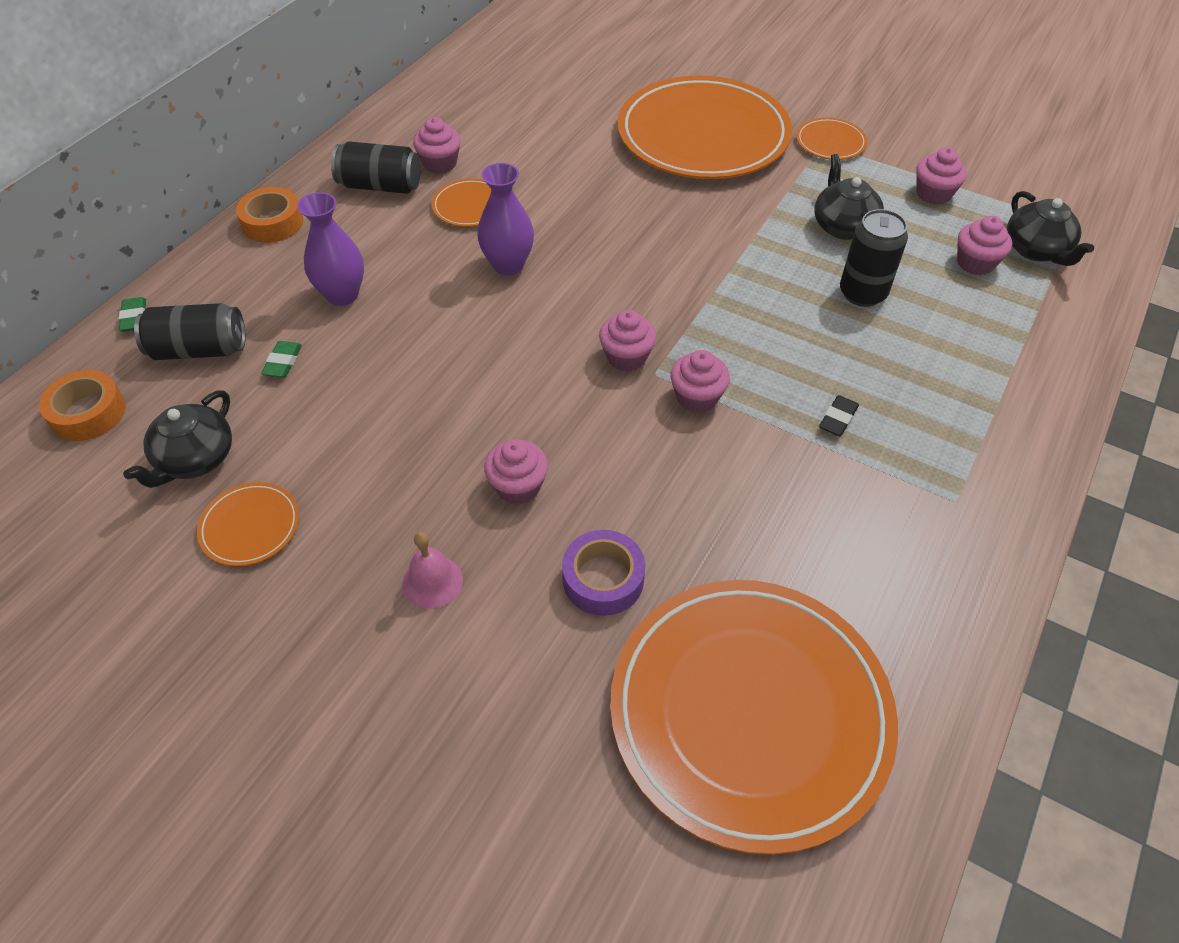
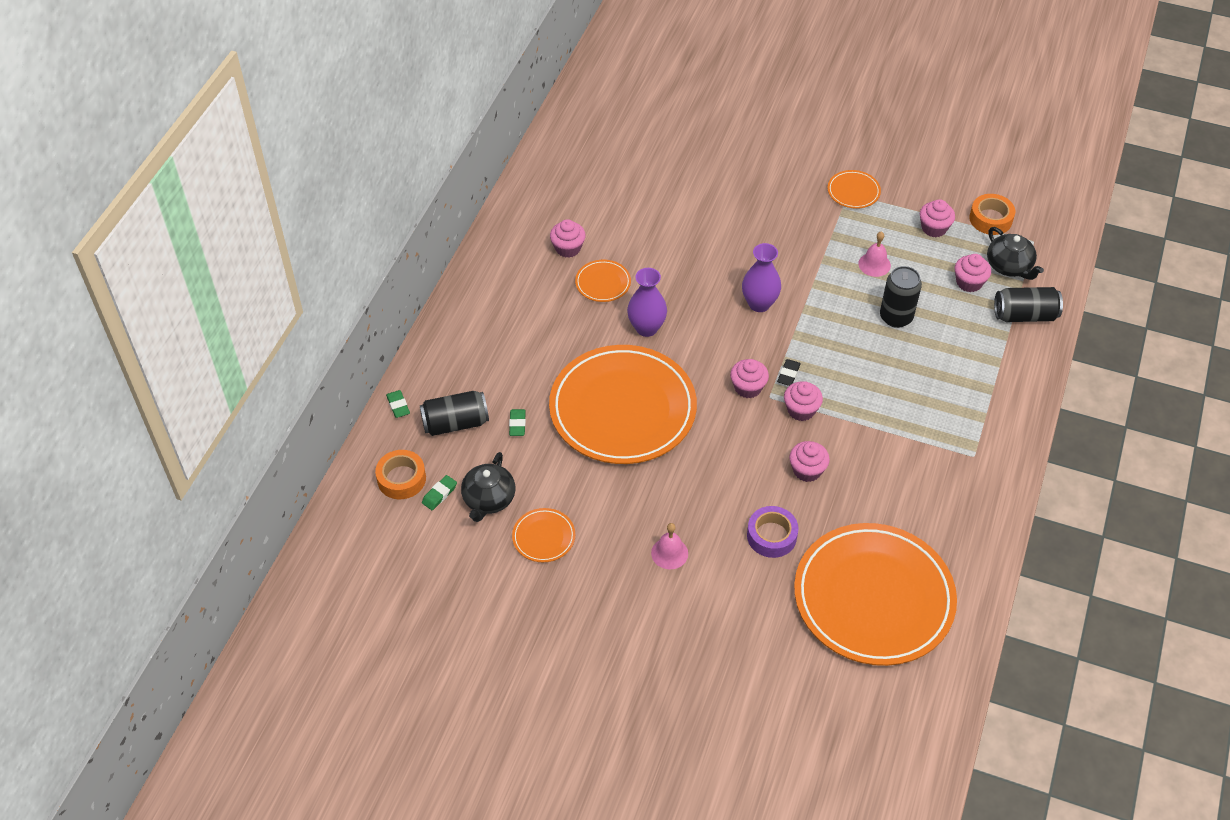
camera: 10 degrees left, 0 degrees up
(129, 442) = (439, 494): none -> green eraser
(273, 223) = (463, 316): orange tape -> orange tape (990, 219)
(342, 295) = (538, 368): purple vase -> purple vase (759, 304)
(380, 186) = (530, 274): black can -> black can (1024, 315)
(518, 486) = (703, 486): pink cupcake -> pink cupcake (807, 470)
(703, 135) = (758, 197): orange plate -> orange plate (622, 409)
(838, 419) = (894, 412): black eraser -> black eraser (788, 374)
(843, 226) = (874, 264): black teapot -> pink bell

